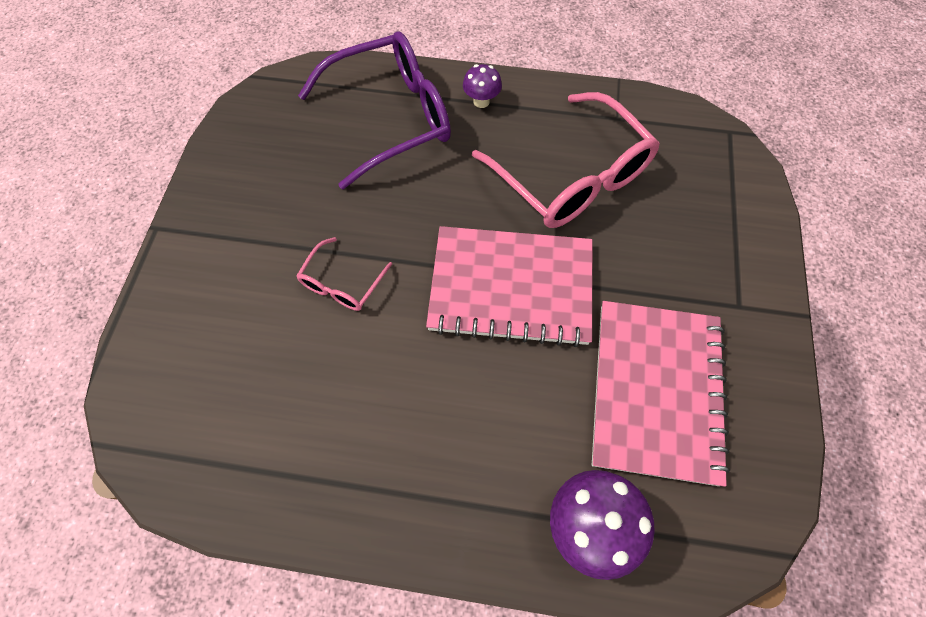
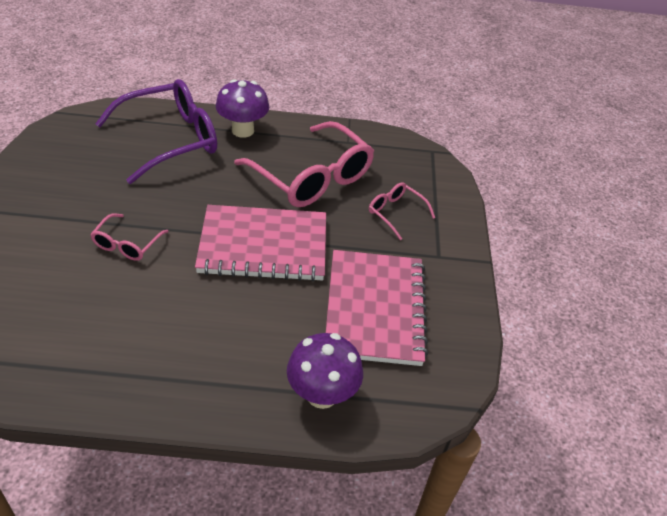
camera: 10 degrees left, 20 degrees down
(481, 101) = (243, 130): purple mushroom -> purple mushroom, size x1.75
(681, 235) = (395, 213): none -> pink glasses

